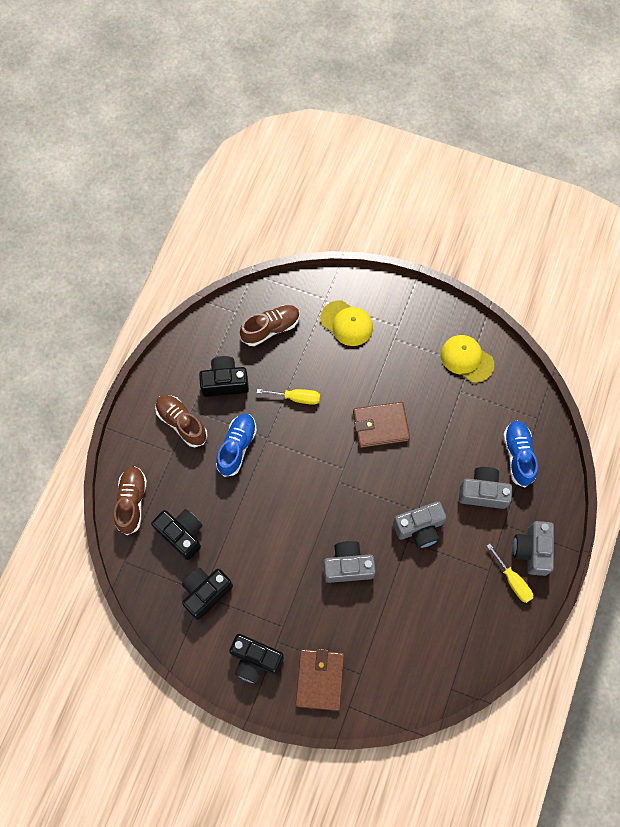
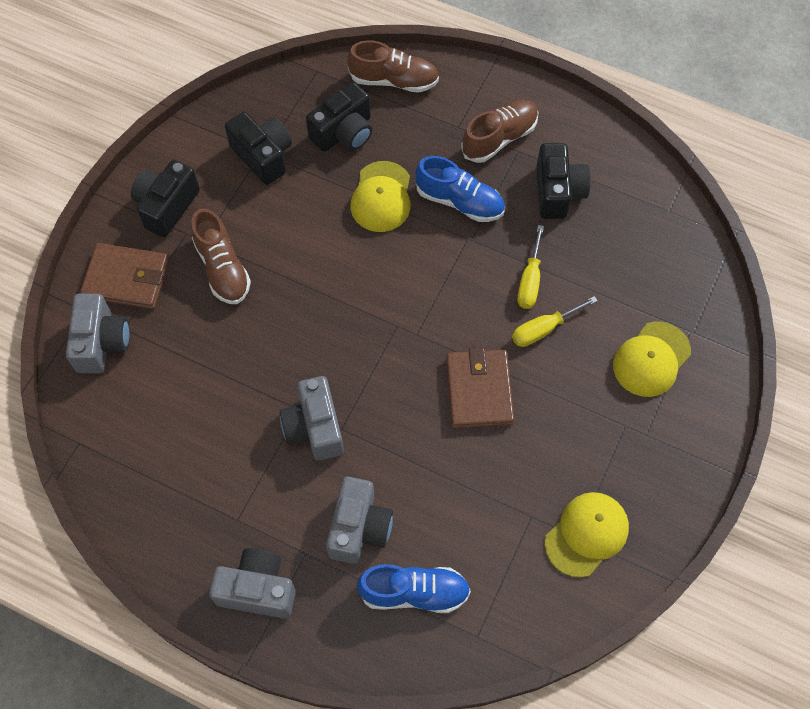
camera: 95 degrees right, 5 degrees down
(237, 501) = (381, 197): none -> yellow cap
(270, 328) = (642, 254): brown shoe -> brown shoe (222, 268)
(348, 566) = (272, 326): grey camera -> grey camera (101, 342)
(512, 581) = (215, 552): yellow screwdriver -> yellow screwdriver (543, 329)

